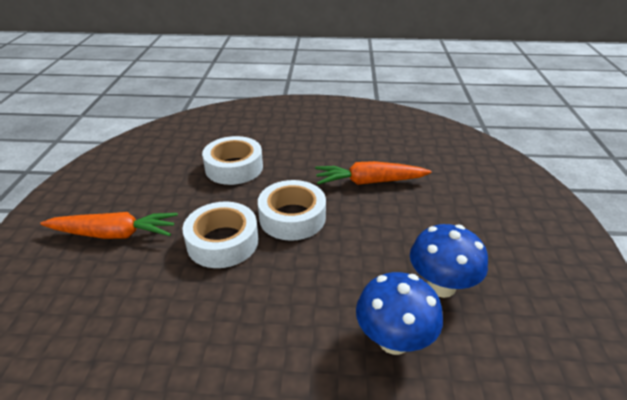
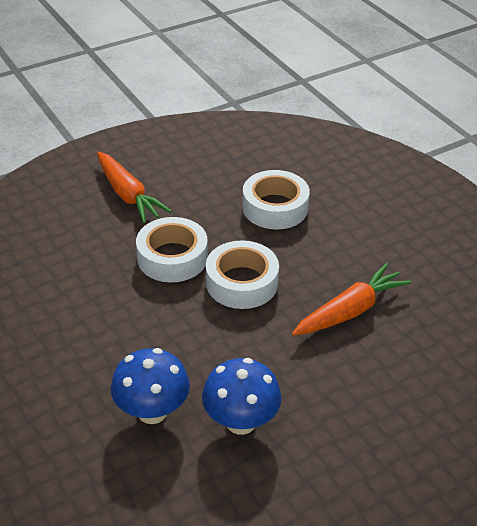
camera: 55 degrees right, 5 degrees up
(369, 182) = (350, 310): orange carrot -> orange carrot turned 90 degrees clockwise

